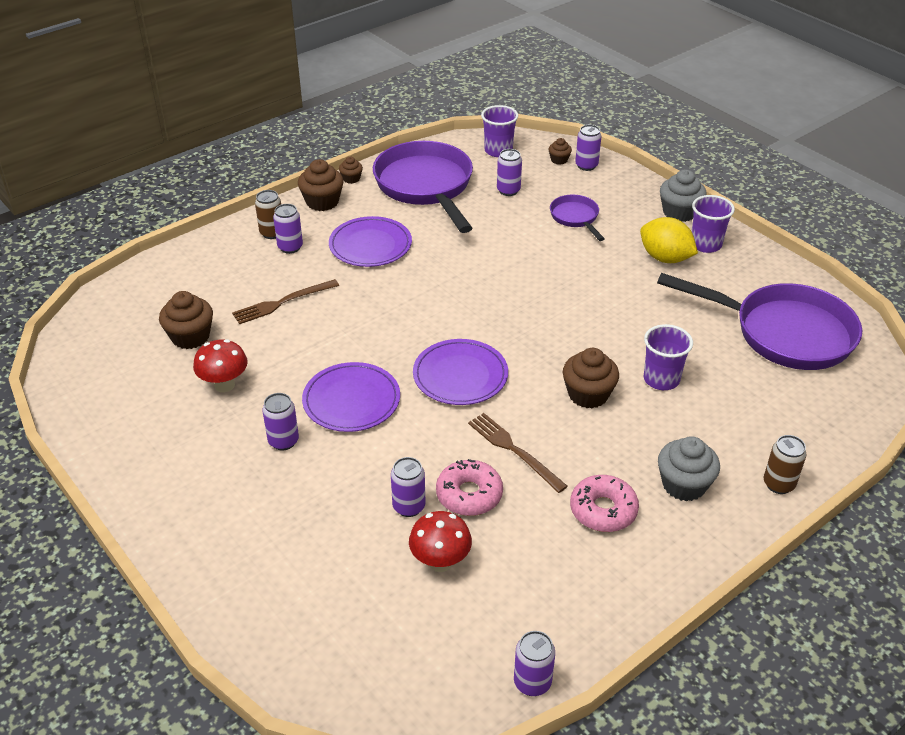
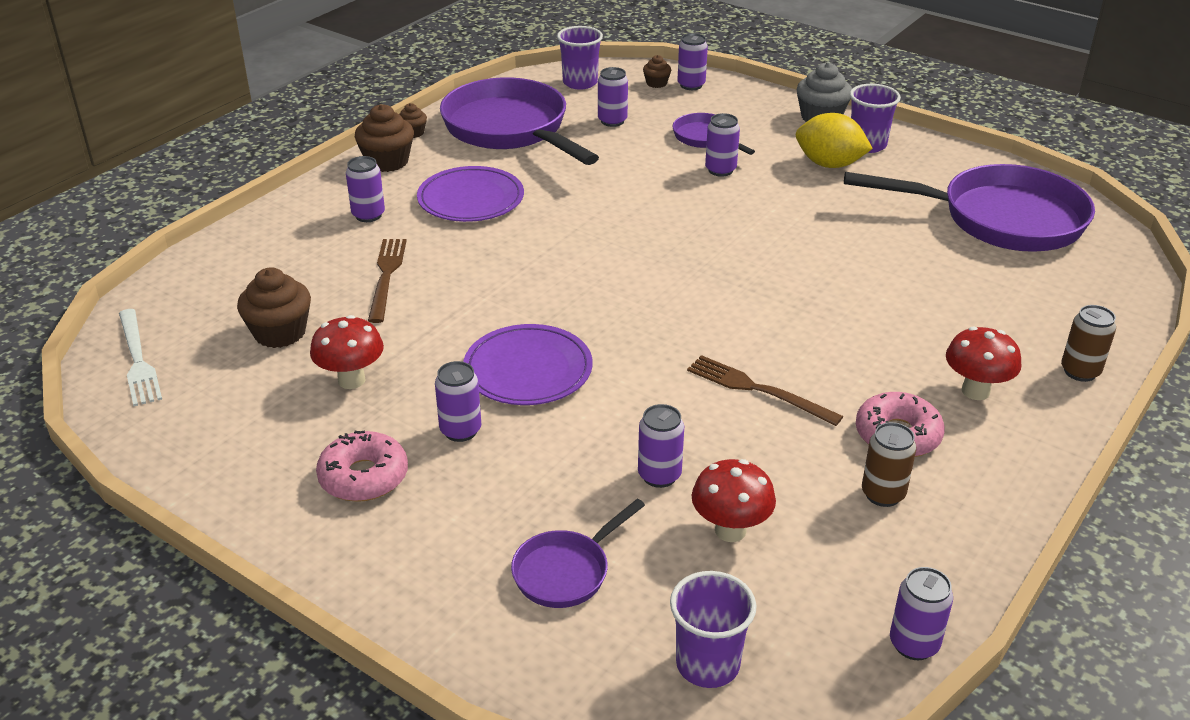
camera: 15 degrees left, 5 degrees down
(88, 341) = (138, 360): none -> white fork
(272, 233) = (337, 203): brown can -> brown can (883, 494)
(282, 302) = (386, 276): brown fork -> brown fork turned 135 degrees clockwise
(310, 569) = (566, 571): none -> purple pan
(460, 375) = (651, 320): purple plate -> none
(469, 495) = (728, 448): pink donut -> pink donut (364, 477)
(574, 249) = (720, 170): none -> purple can
(588, 394) = (815, 316): brown cupcake -> none
(661, 379) = (891, 286): purple cup -> purple cup (707, 664)
(684, 485) = (975, 391): grey cupcake -> red mushroom

